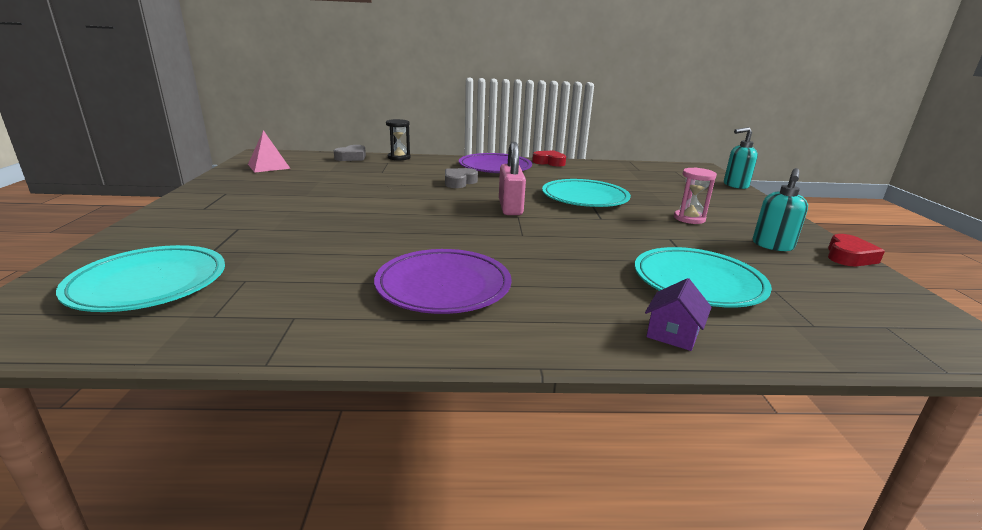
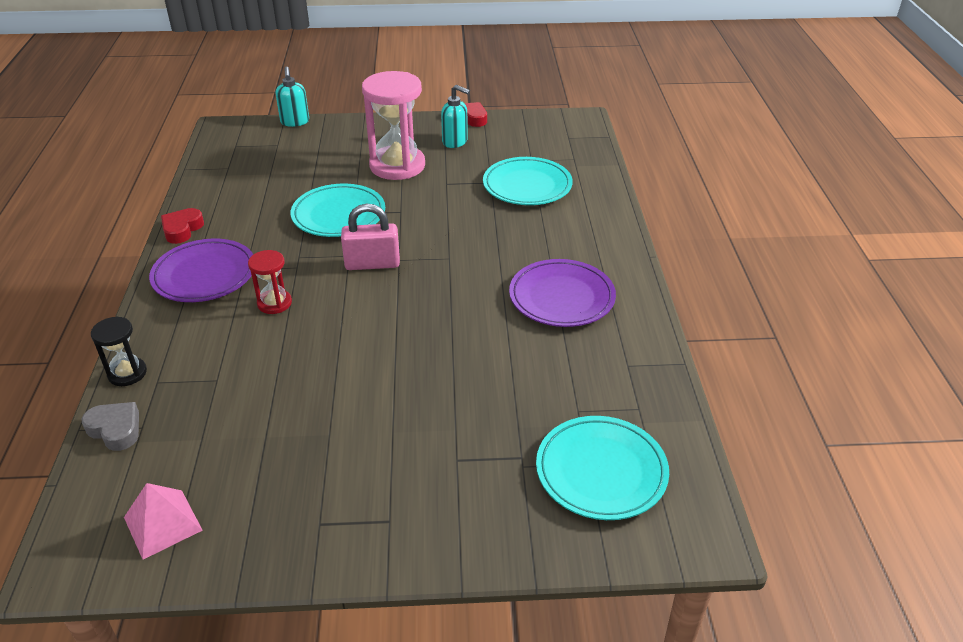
camera: 90 degrees left, 15 degrees up
(459, 182) = (274, 303): grey heart -> red hourglass
(673, 334) = (599, 207): purple house -> none
(689, 218) = (397, 166): pink hourglass -> pink hourglass, size x2.01

